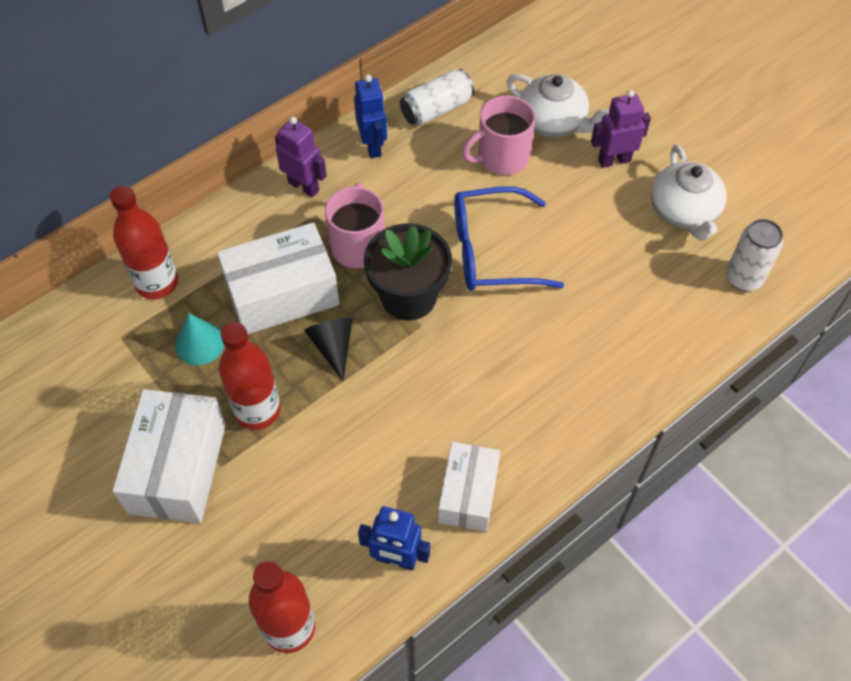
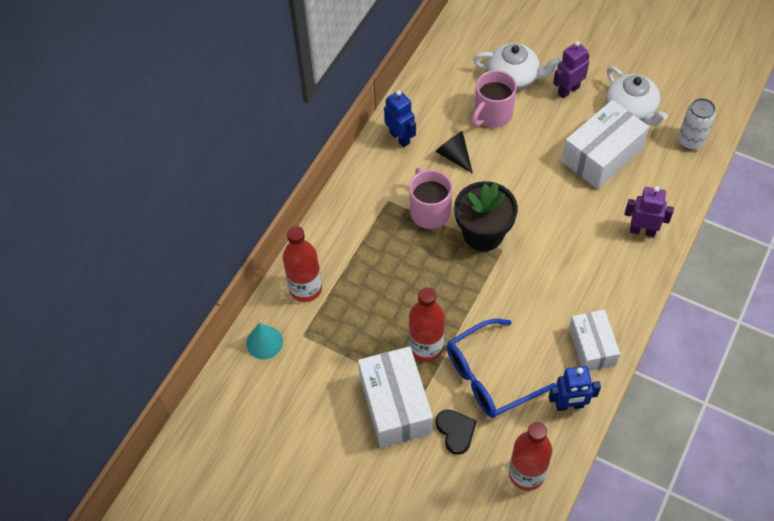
camera: 20 degrees left, 0 degrees up
(199, 343) = (360, 318): turquoise cone -> turquoise cone (264, 342)
(232, 532) = (456, 431): none -> black heart
(282, 293) = (397, 263): white box -> white box (602, 155)
(304, 186) = (368, 184): purple robot -> purple robot (642, 231)
(333, 347) = (452, 286): black cone -> black cone (454, 156)
(436, 109) = (429, 96): white can -> none
(491, 251) = (521, 182): blue glasses -> blue glasses (489, 377)

